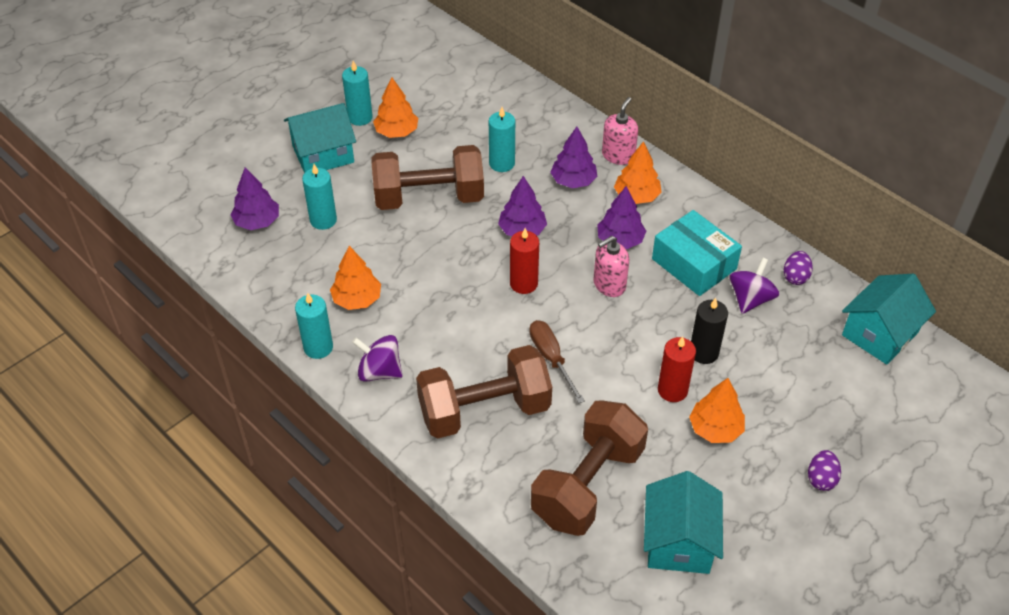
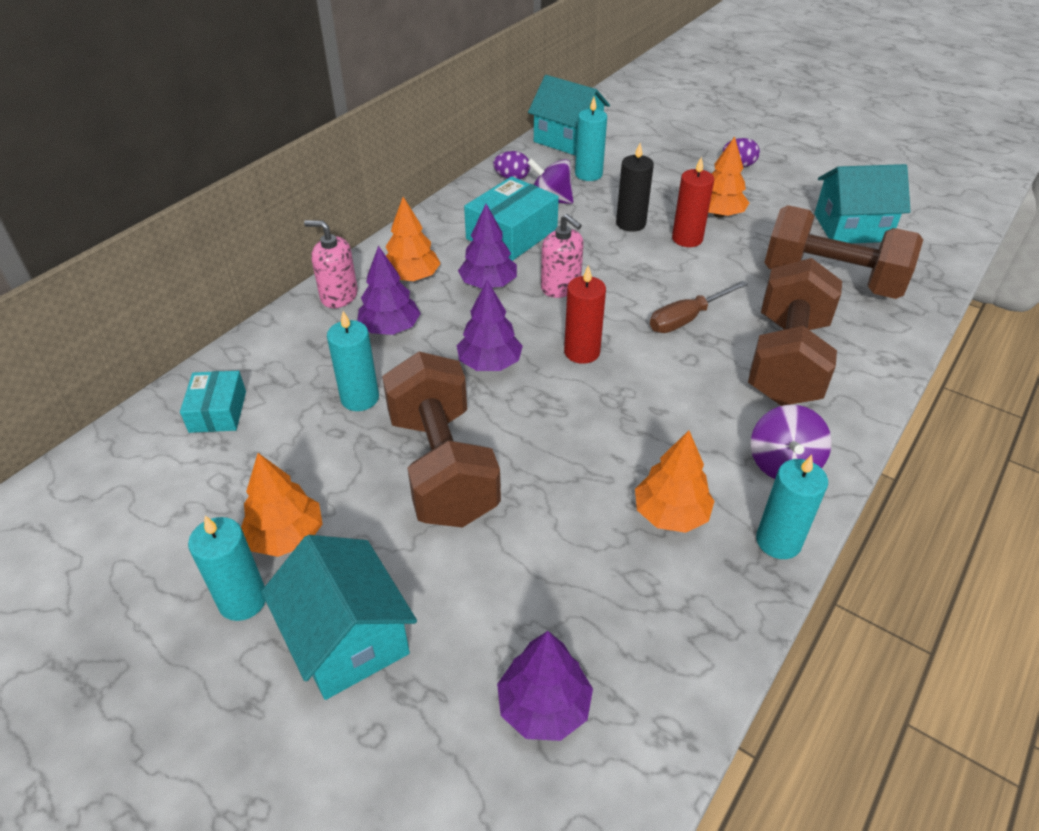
camera: 100 degrees left, 5 degrees down
(323, 220) = (517, 597): turquoise candle -> turquoise candle (588, 174)
(484, 410) = (786, 361): brown dumbbell -> brown dumbbell turned 45 degrees clockwise
(505, 101) = (218, 411): none -> turquoise box

